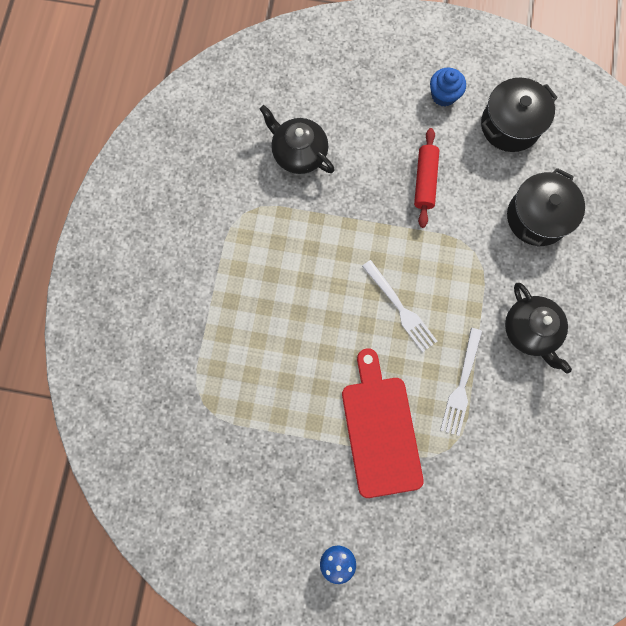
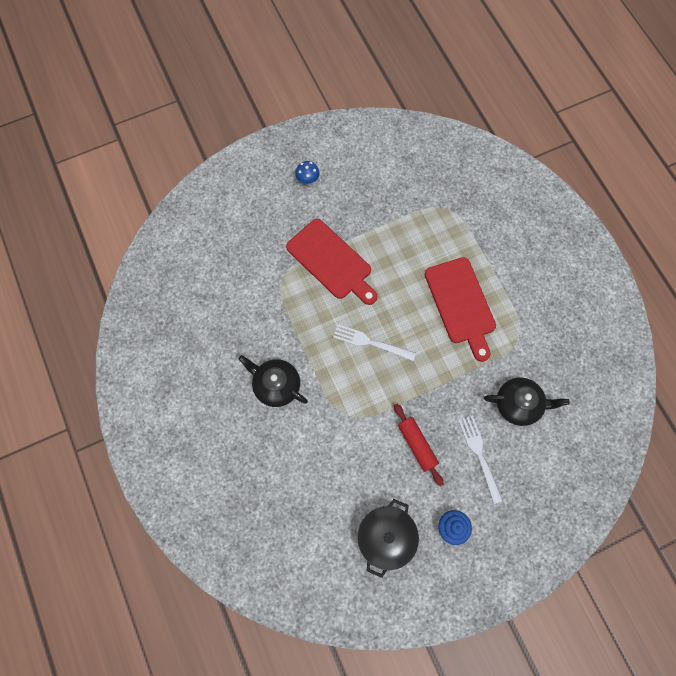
camera: 145 degrees right, 5 degrees down
(275, 284) = (461, 304): none -> red cutting board
(461, 385) = (299, 320): white fork -> white fork (479, 455)
(537, 217) = (320, 473): black pot -> none

